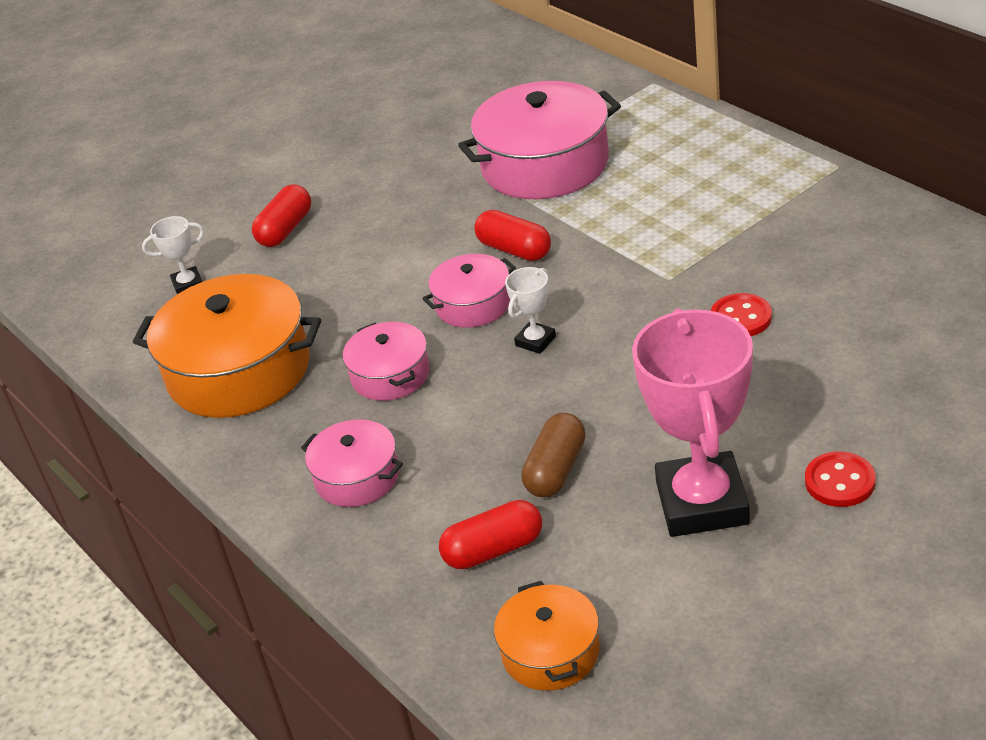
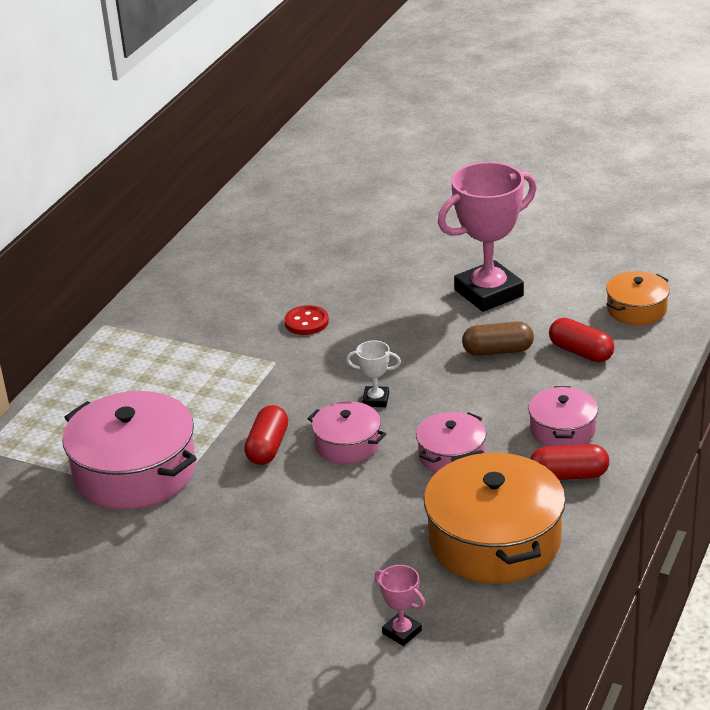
camera: 120 degrees left, 5 degrees down
(188, 284) = (402, 632): white trophy -> pink trophy
(285, 229) = (290, 602): red capsule -> red capsule (569, 475)
(839, 482) = (441, 255): red button -> none

